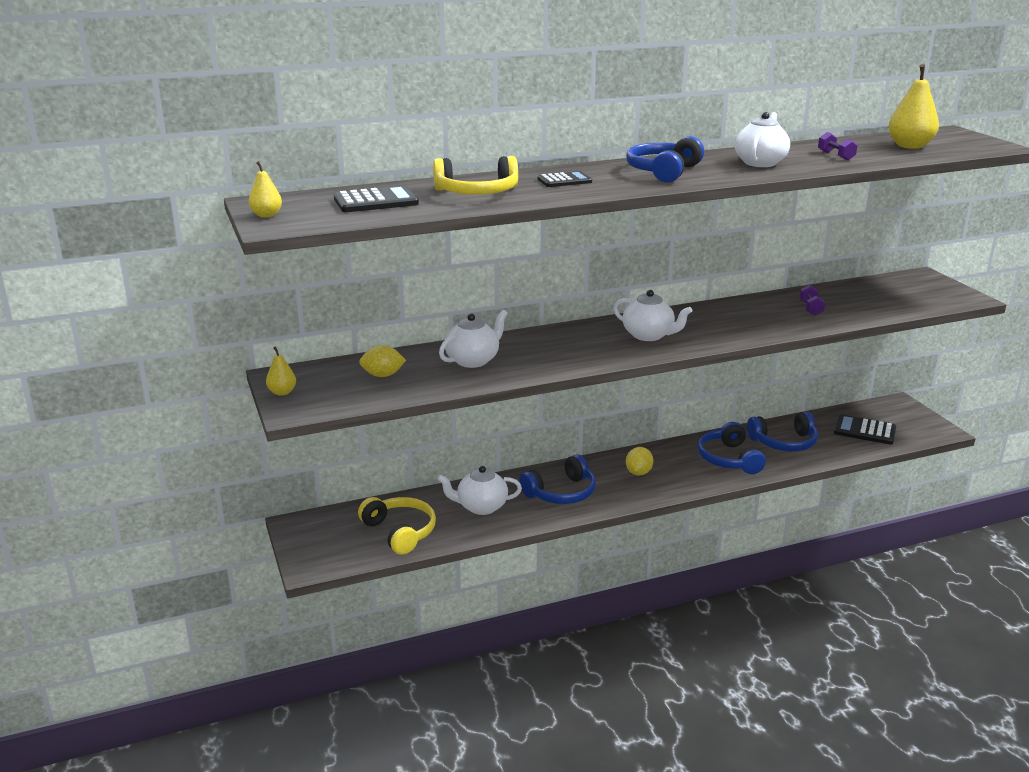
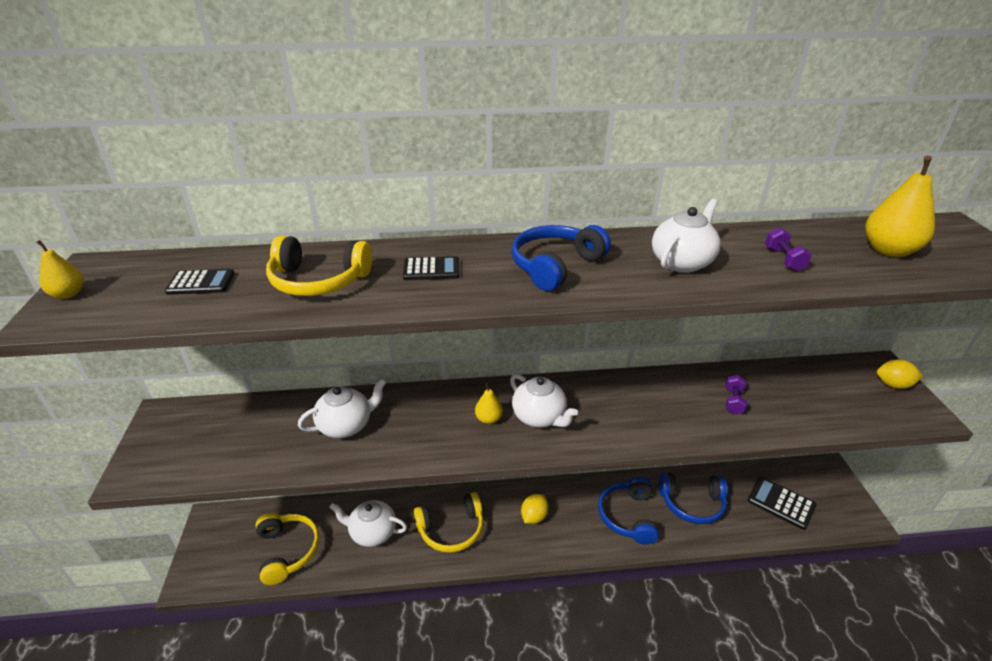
camera: 15 degrees right, 10 degrees up
(282, 392) = (145, 442): yellow pear -> yellow pear (489, 419)
(376, 201) = (201, 283): black calculator -> black calculator, size x0.66
(383, 375) = (249, 433): yellow lemon -> yellow lemon (893, 385)
(561, 493) = (451, 529): blue headphones -> yellow headphones

